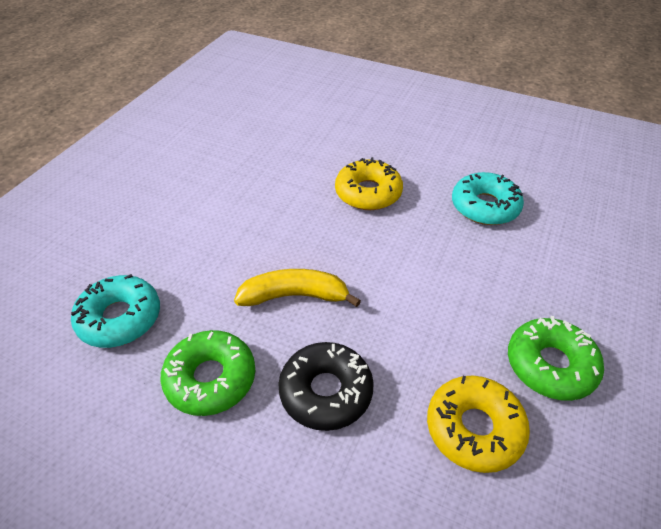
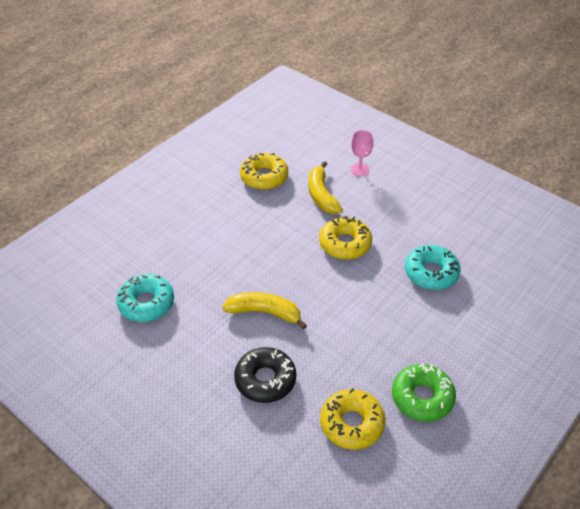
camera: 15 degrees right, 0 degrees up
(210, 379) = (195, 355): green donut -> none
(243, 137) = (264, 177): none -> yellow donut
(319, 145) = (321, 195): none -> yellow banana
(353, 113) = (359, 170): none -> pink goblet

